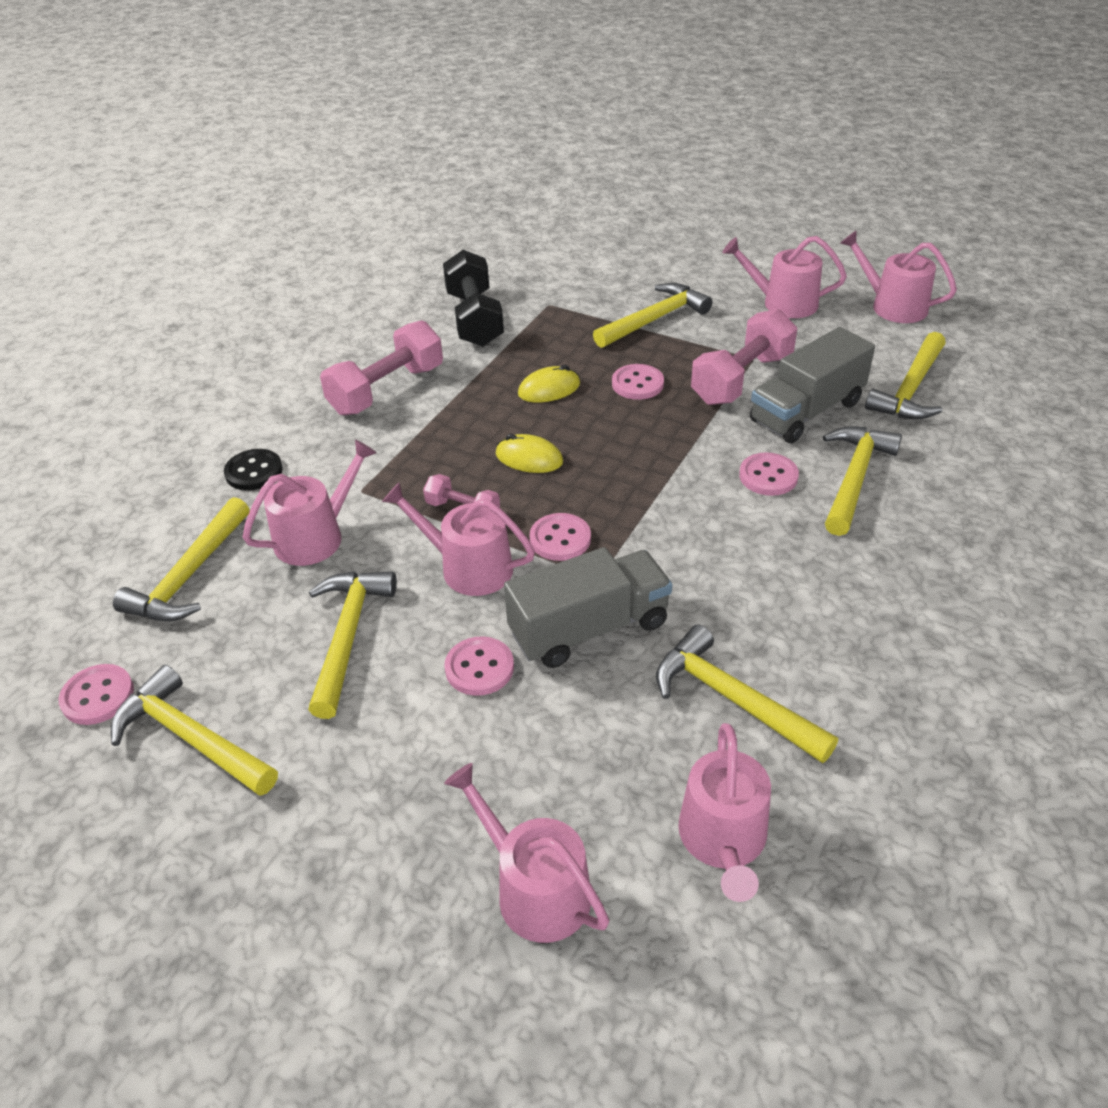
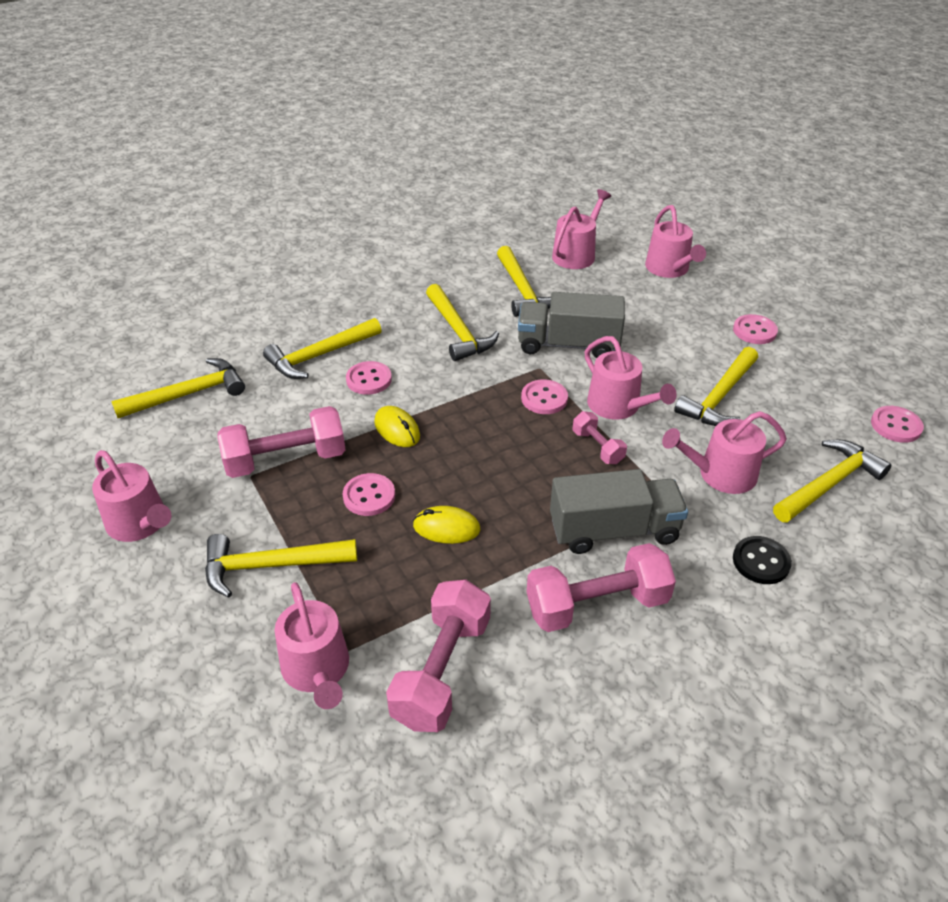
camera: 150 degrees left, 0 degrees up
(191, 738) = (831, 381): yellow hammer -> yellow hammer (458, 331)
(474, 319) = (442, 670): black dumbbell -> pink dumbbell
(479, 668) = (645, 351): pink button -> pink button (754, 331)
(529, 458) = (518, 467): yellow mouse -> yellow mouse (397, 429)
(806, 412) = (281, 411): grey truck -> grey truck (614, 530)
(892, 306) = (68, 471): pink watering can -> pink watering can (317, 670)

